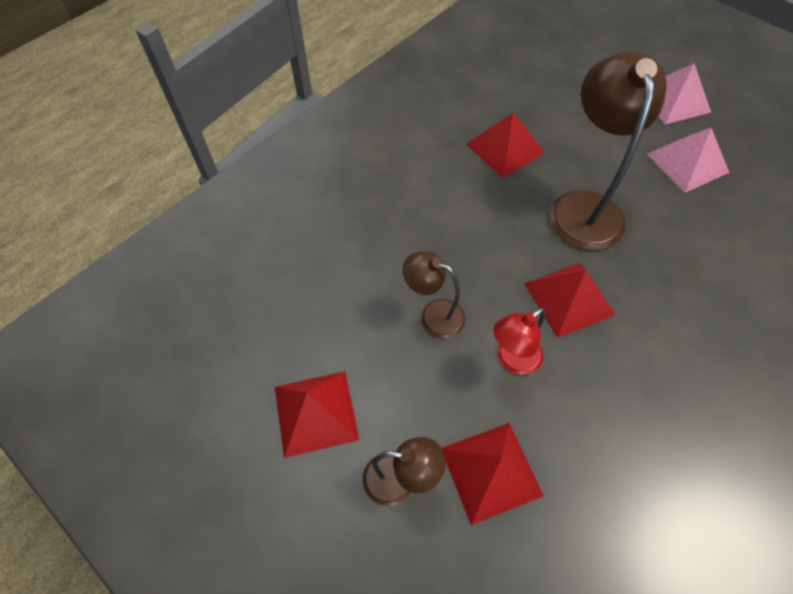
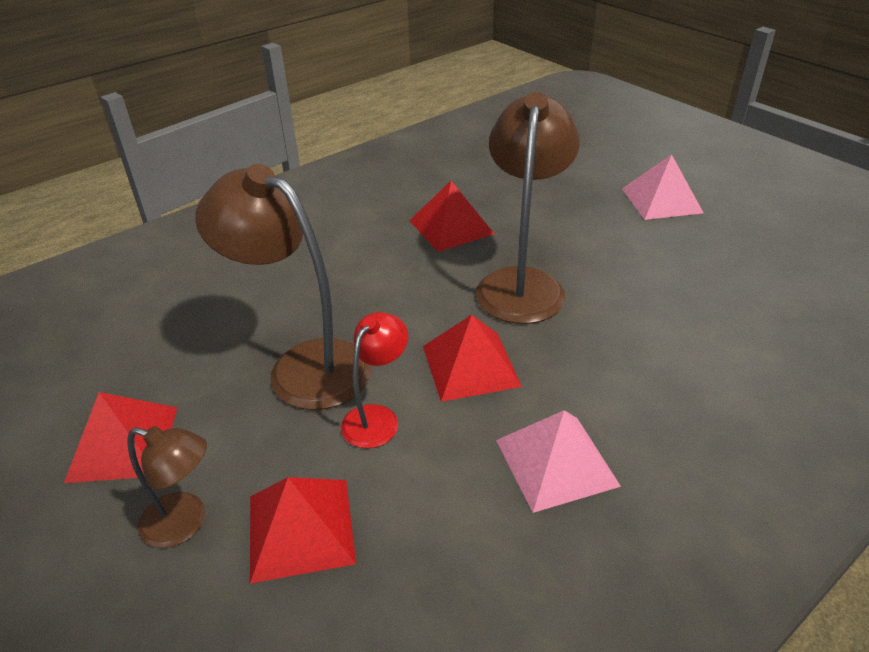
camera: 10 degrees right, 20 degrees down
(433, 315) = (304, 365): brown lamp -> brown lamp, size x1.88
(512, 360) = (377, 417): red lamp -> red lamp turned 150 degrees clockwise
(687, 163) = (660, 254): pink pyramid -> pink pyramid (556, 462)

